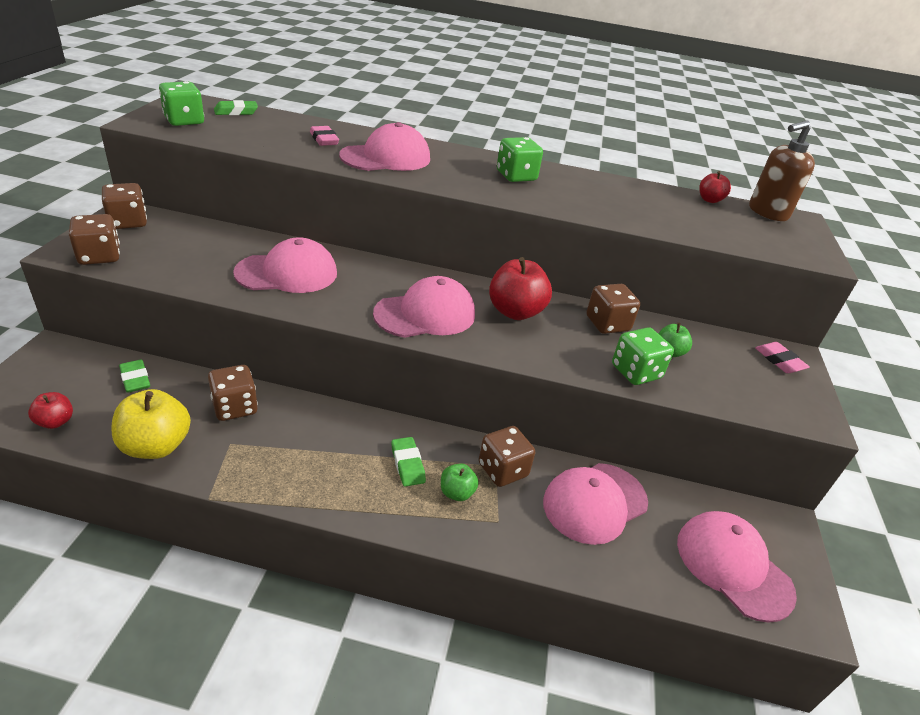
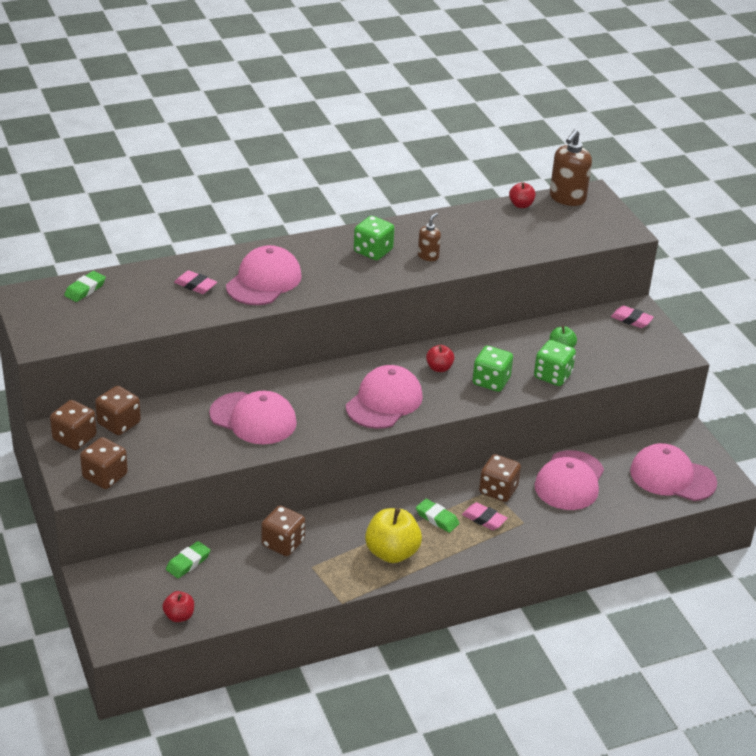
camera: 30 degrees left, 0 degrees up
(135, 379) = (188, 562): green eraser -> green eraser turned 75 degrees counterclockwise
(156, 446) = (267, 593): yellow apple -> yellow apple (392, 553)
(184, 121) = (67, 322): green dice -> green dice (491, 381)
(287, 273) = (253, 418): pink cap -> pink cap turned 75 degrees clockwise
(457, 493) = (484, 519): green apple -> pink eraser
(515, 312) = (439, 368): red apple -> red apple, size x0.54
(567, 197) = (428, 256): none -> brown soap dispenser
(607, 324) = (506, 346): brown dice -> brown dice (119, 423)

